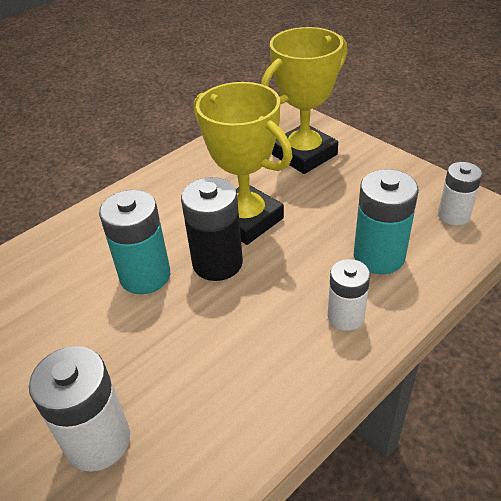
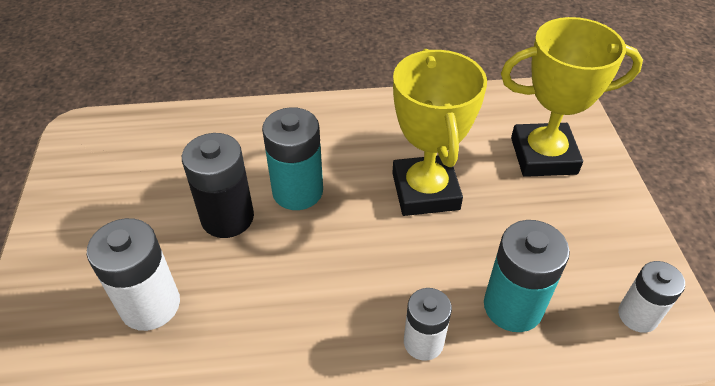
camera: 35 degrees right, 5 degrees up
(217, 263) = (363, 217): black battery -> black battery (227, 217)

